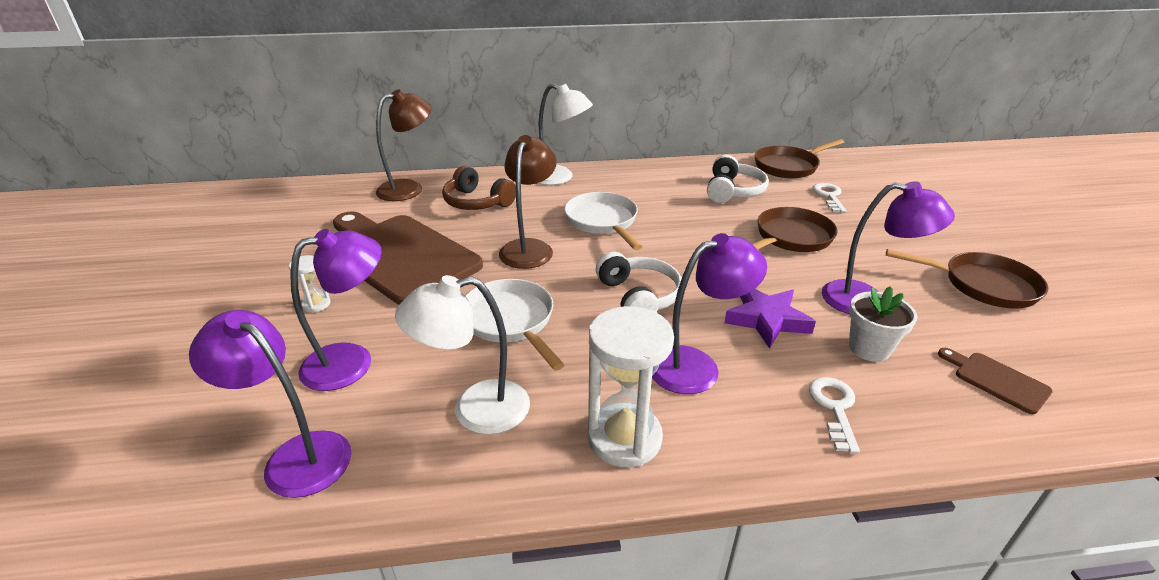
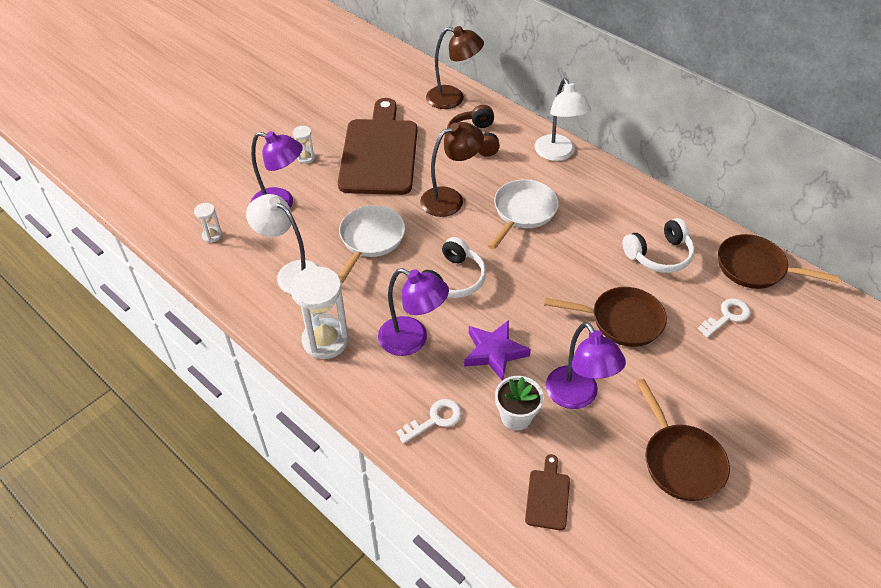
camera: 50 degrees right, 15 degrees up
(296, 455) = (212, 235): purple lamp -> white hourglass

